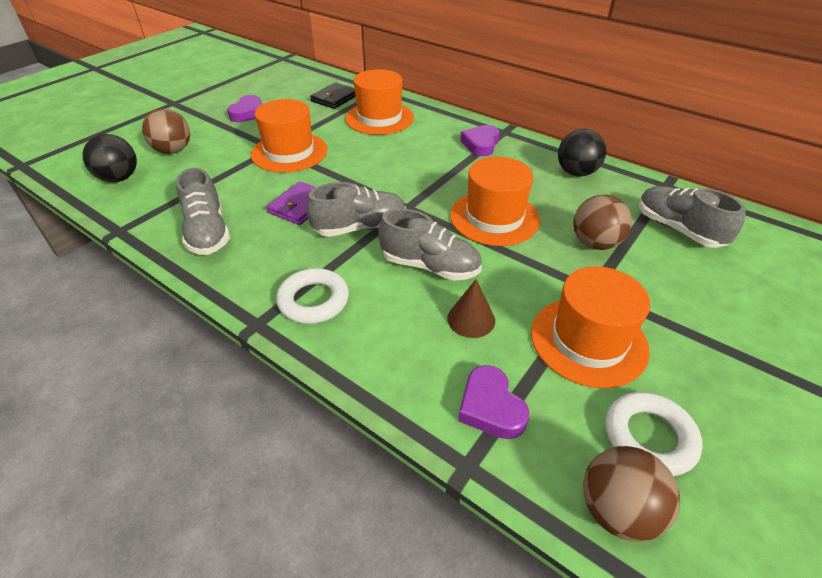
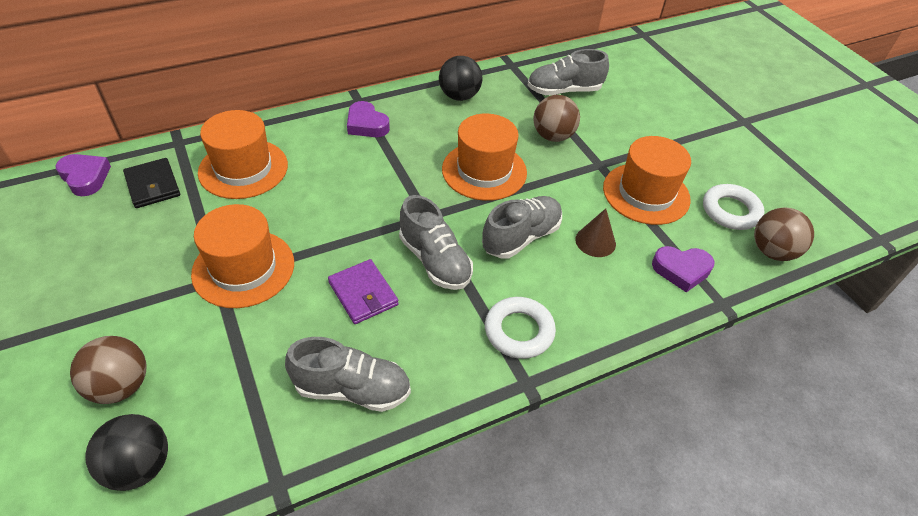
camera: 65 degrees left, 5 degrees up
(248, 113) = (98, 278): purple heart -> purple heart (85, 177)
(360, 227) = (435, 261): grey shoe -> grey shoe turned 135 degrees clockwise

